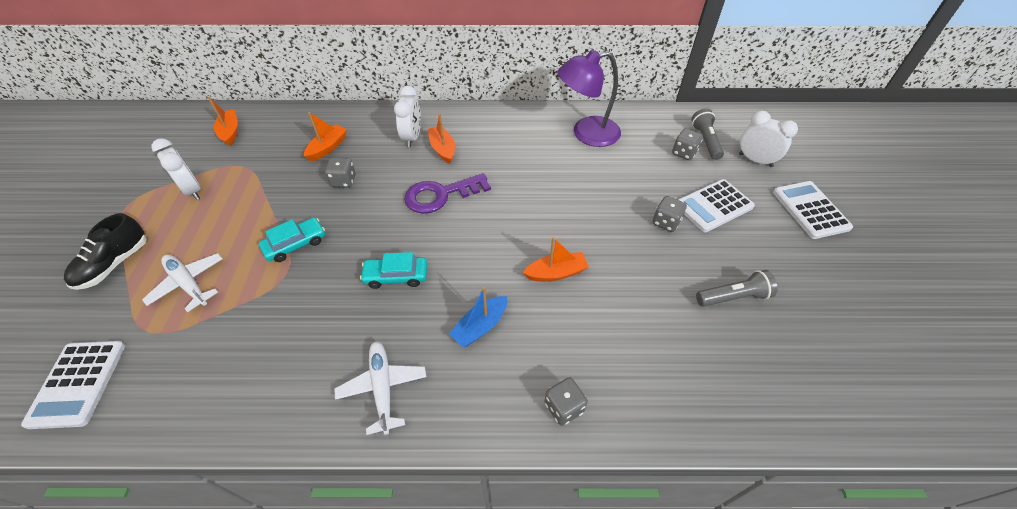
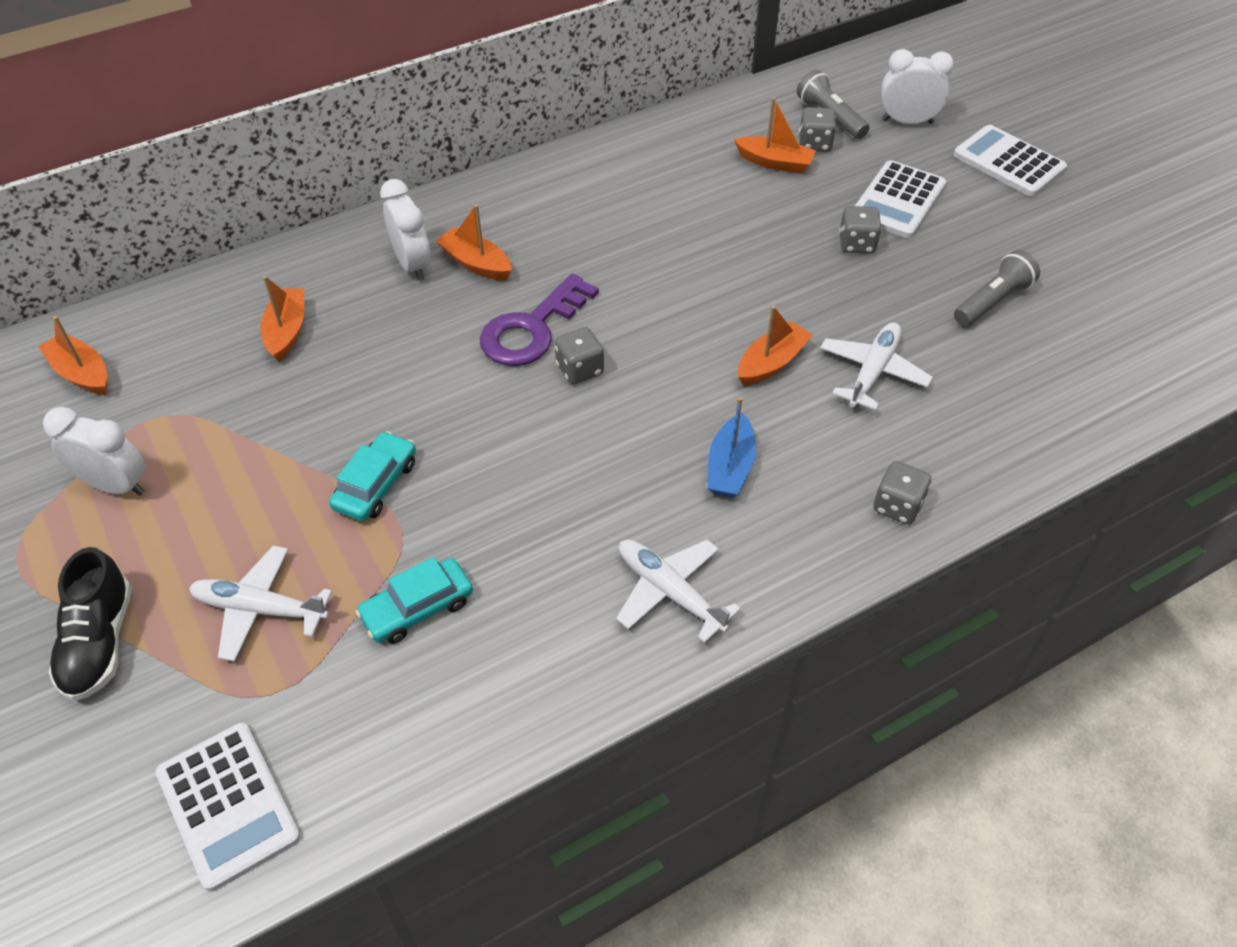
camera: 30 degrees left, 0 degrees up
(343, 181) = (363, 369): grey dice -> grey dice (580, 369)
(396, 276) = (566, 459): turquoise car -> turquoise car (417, 608)
(586, 133) = (667, 163): purple lamp -> none
(615, 308) = (872, 372): none -> white plane
(650, 155) = (774, 162): none -> orange boat

